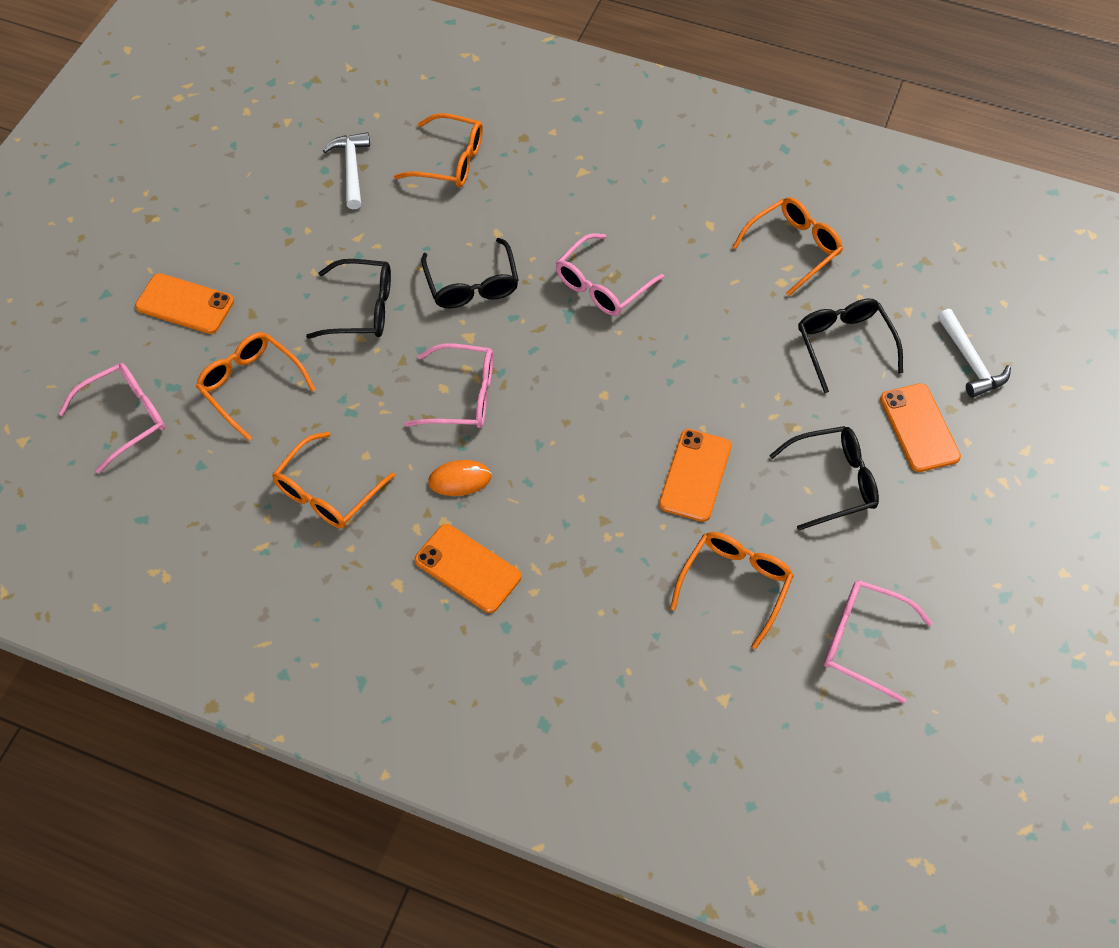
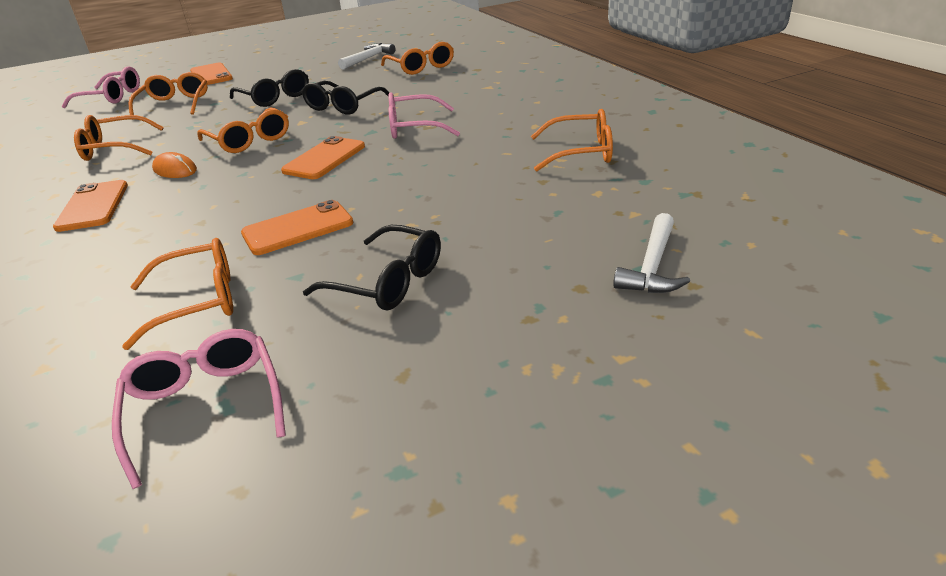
camera: 45 degrees right, 25 degrees down
(462, 396) = (249, 140): pink glasses -> orange glasses
(844, 344) = (540, 210): black glasses -> none
(919, 428) = (526, 285): orange phone -> orange phone (324, 158)

